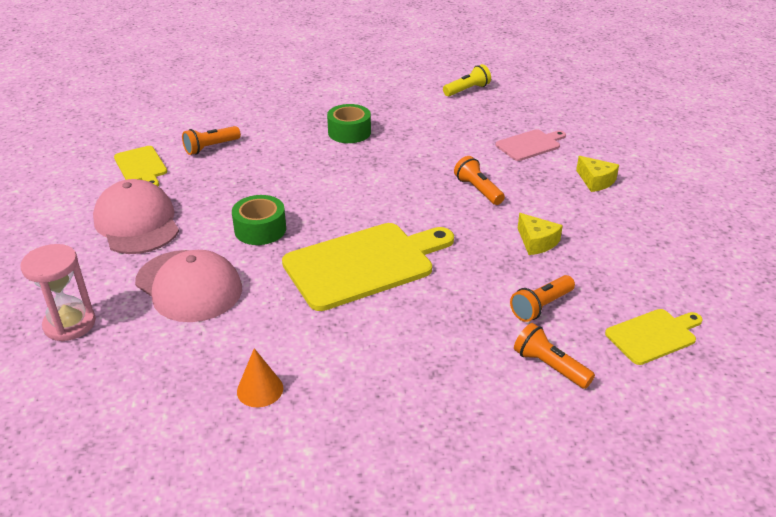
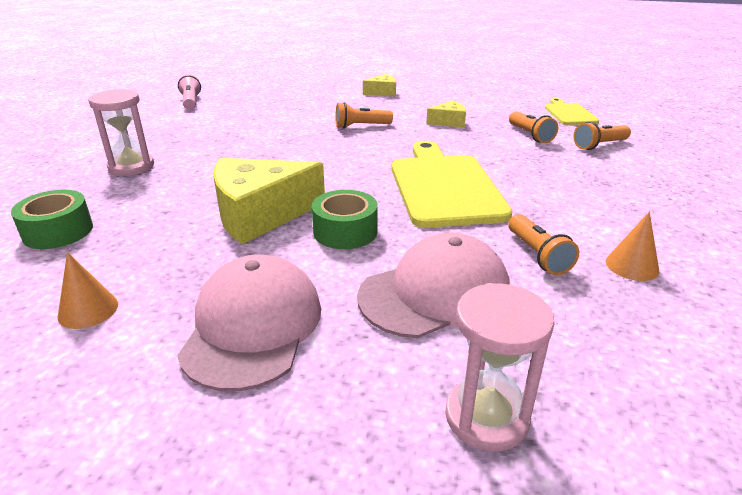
camera: 70 degrees left, 5 degrees down
(137, 223) = (253, 326): pink cap -> pink cap turned 105 degrees clockwise
(141, 166) = (88, 310): yellow cutting board -> orange cone
(211, 147) = (113, 243): orange flashlight -> orange flashlight (537, 255)
(270, 187) = (260, 214): none -> yellow cheese
(319, 113) = (131, 167): none -> pink hourglass
(349, 132) = (196, 158): green tape -> green tape (58, 231)
(467, 90) = (191, 102): yellow flashlight -> pink flashlight
(530, 145) = (311, 99): pink cutting board -> none

